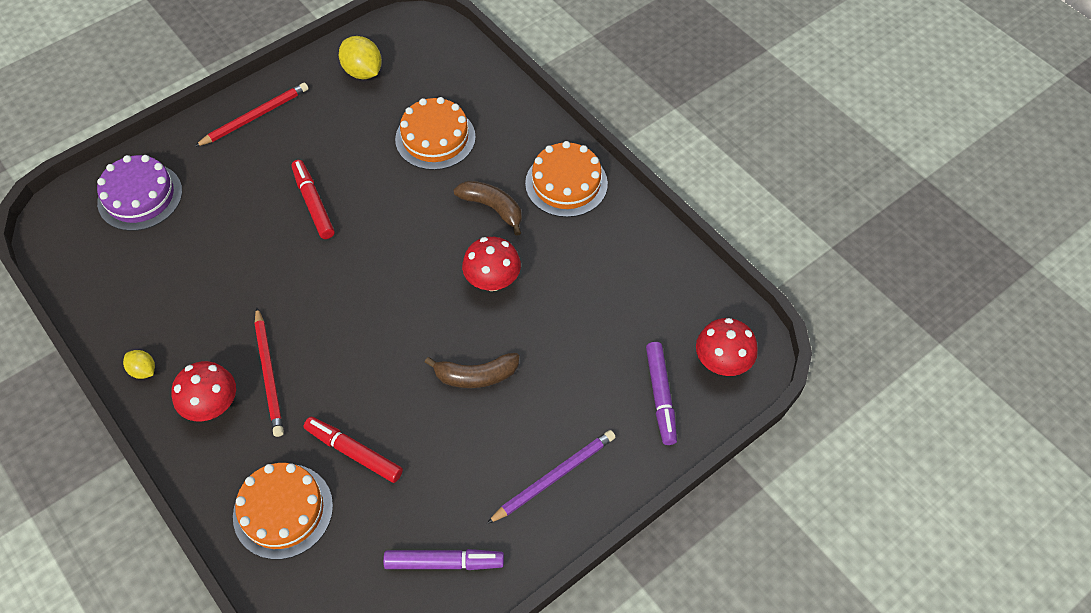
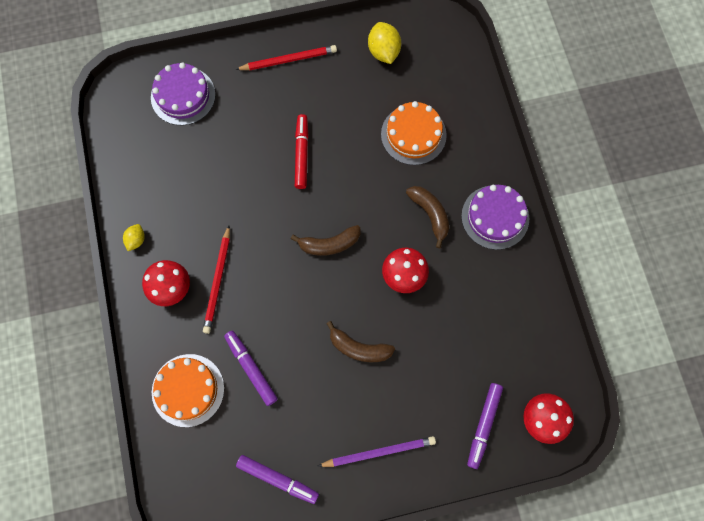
camera: 25 degrees right, 15 degrees up
(143, 370) = (136, 240): yellow lemon -> yellow lemon turned 45 degrees clockwise
(354, 452) = (251, 368): red marker -> purple marker
(389, 282) = (329, 244): none -> brown banana
(566, 183) = (495, 217): orange cake -> purple cake

